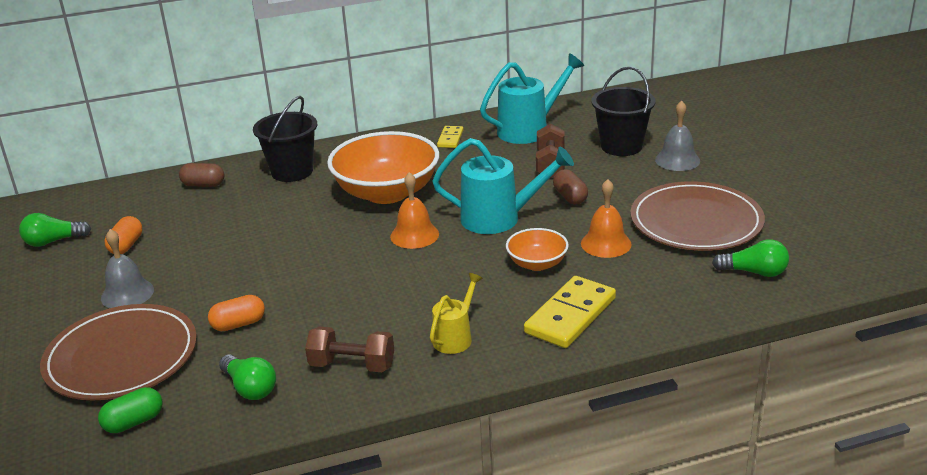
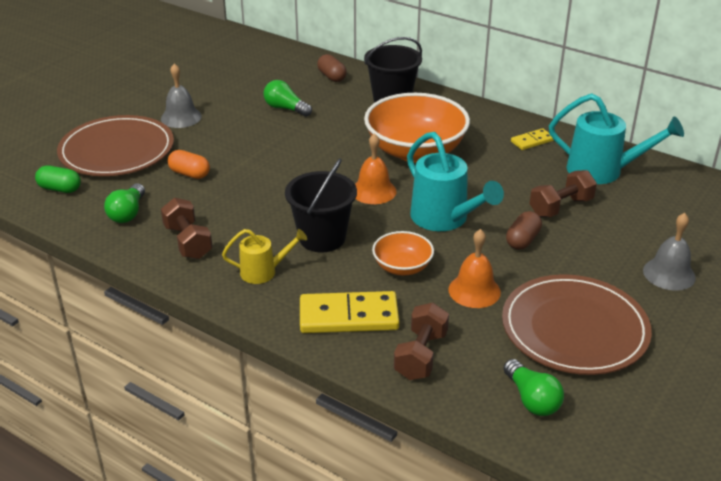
camera: 50 degrees right, 5 degrees up
(53, 241) = (208, 63): green light bulb -> green light bulb (285, 108)
(126, 246) = (230, 89): orange capsule -> none
(621, 146) = (646, 231): black bucket -> black bucket (322, 238)
(657, 300) = (421, 355): none -> brown dumbbell

